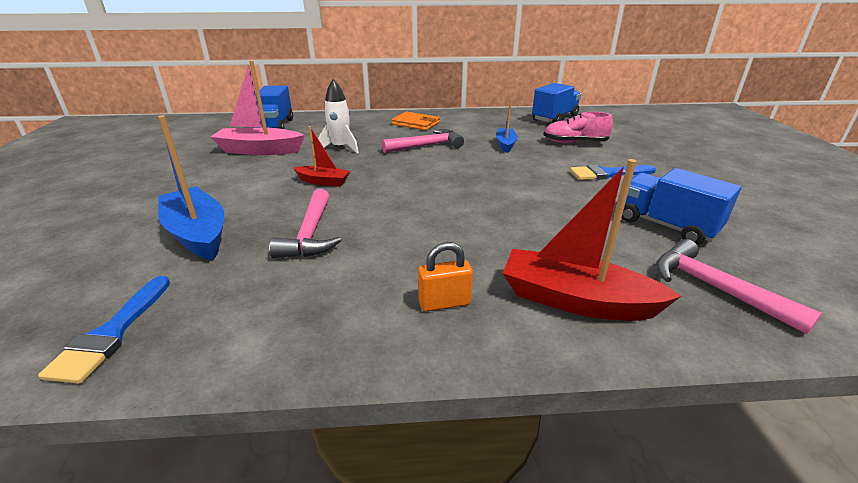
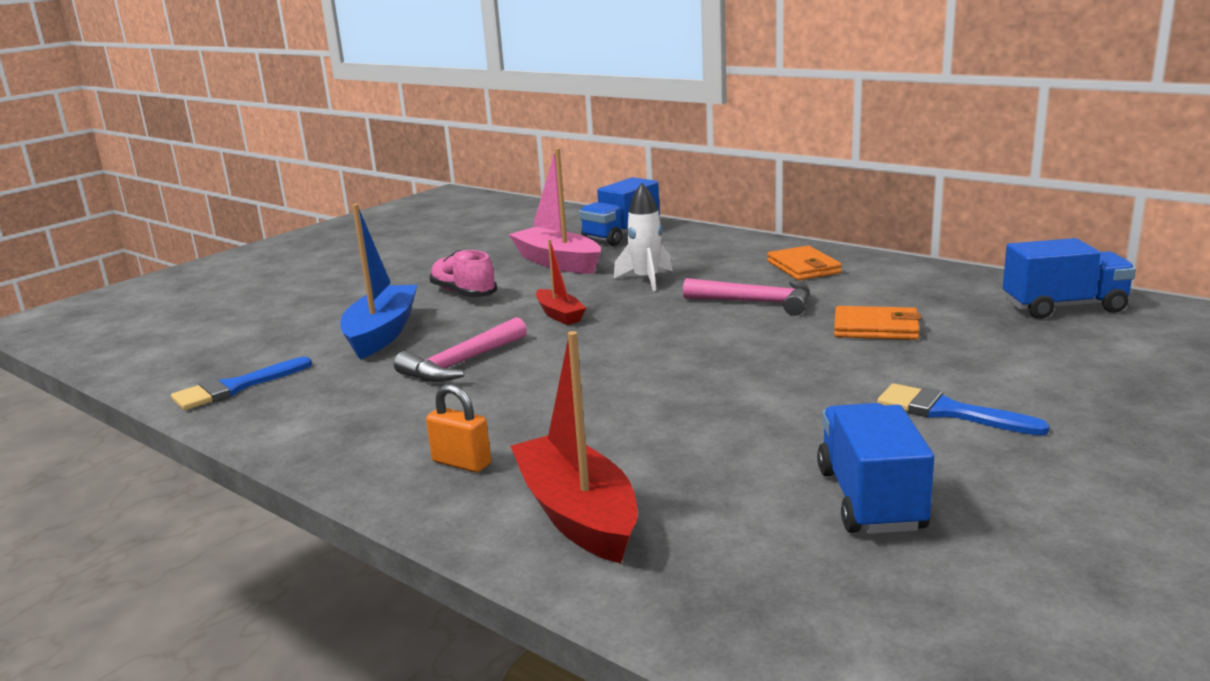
camera: 45 degrees right, 10 degrees down
(505, 144) = (876, 328): blue boat -> orange wallet
(574, 143) = (1004, 354): pink shoe -> pink shoe (463, 293)
(714, 288) = (760, 578): pink hammer -> none

